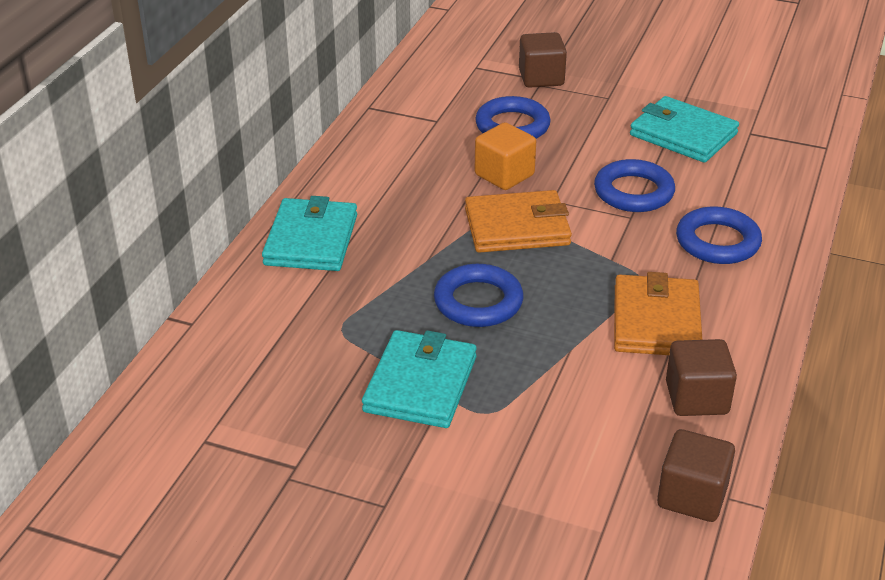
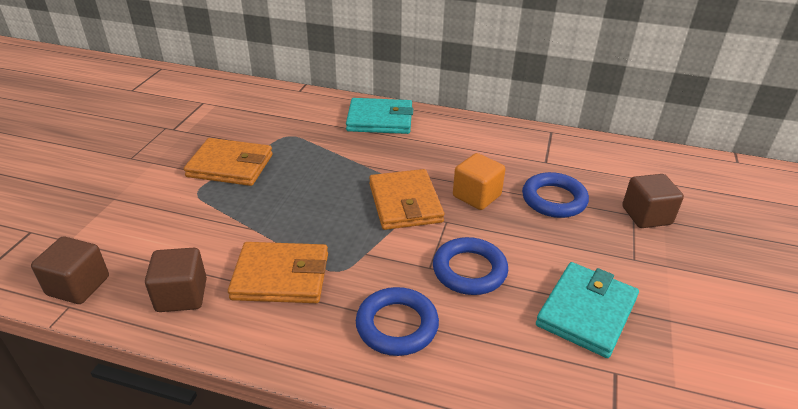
camera: 85 degrees right, 0 degrees up
(420, 384) = (230, 165): turquoise wallet -> orange wallet
(478, 302) = (312, 186): blue ring -> none

